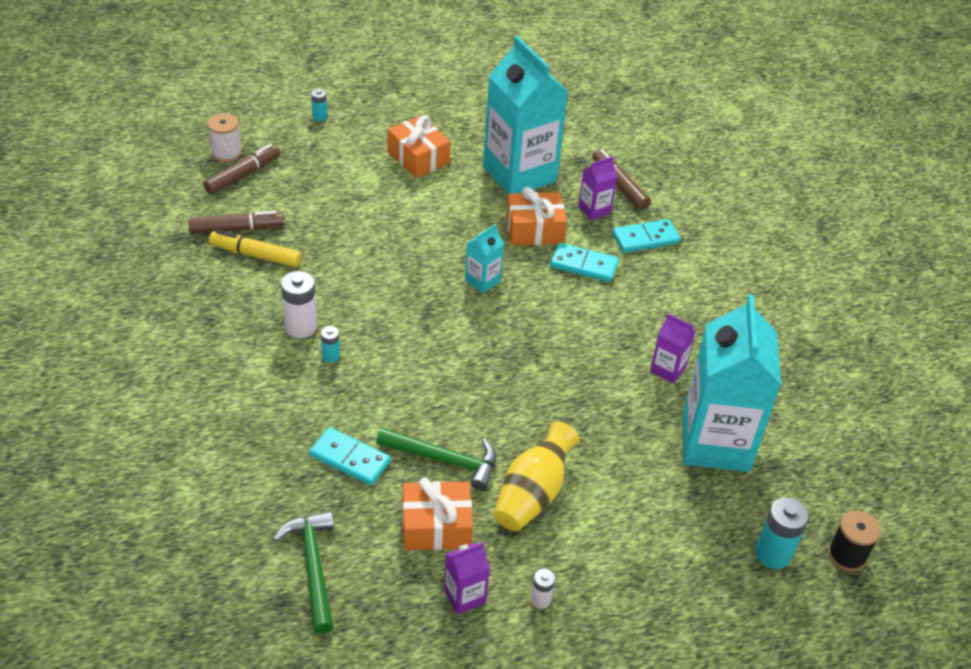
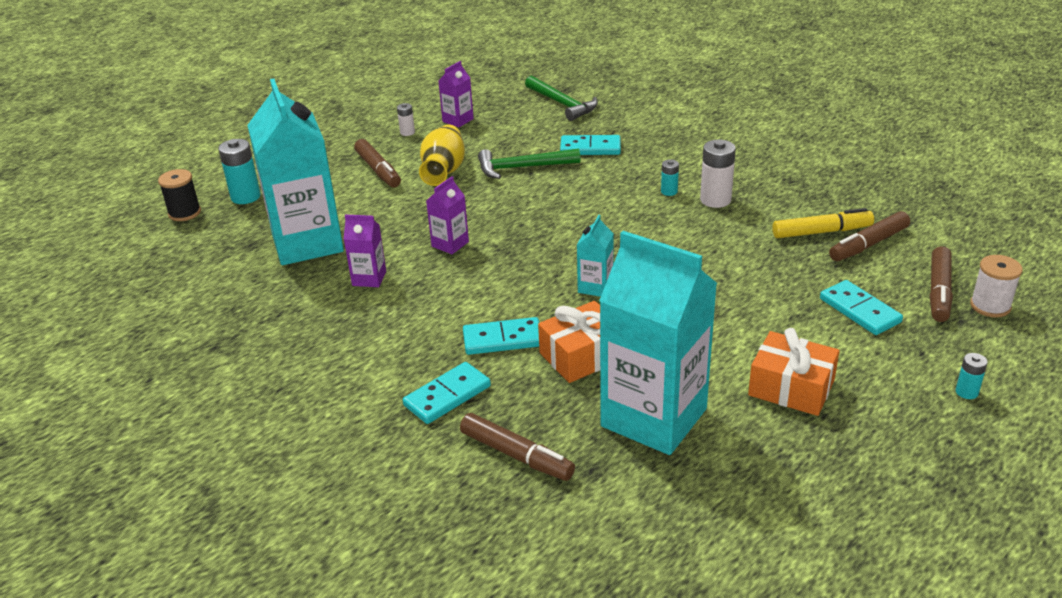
camera: 160 degrees right, 10 degrees down
(313, 184) = (860, 310): none -> turquoise domino
(436, 526) = (500, 139): orange gift -> none
(594, 210) = (529, 407): purple carton -> purple carton (450, 244)
(606, 533) = (378, 170): none -> brown marker

